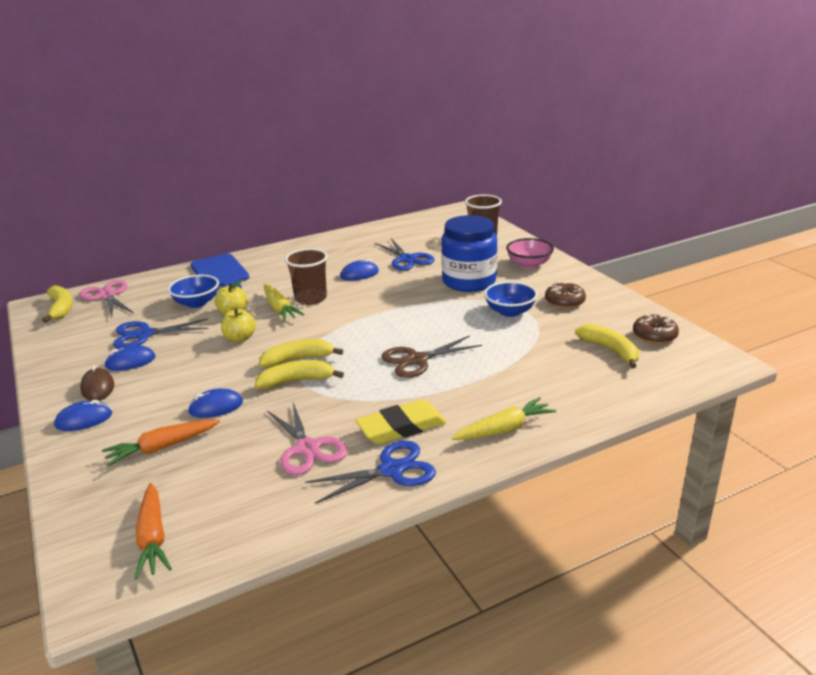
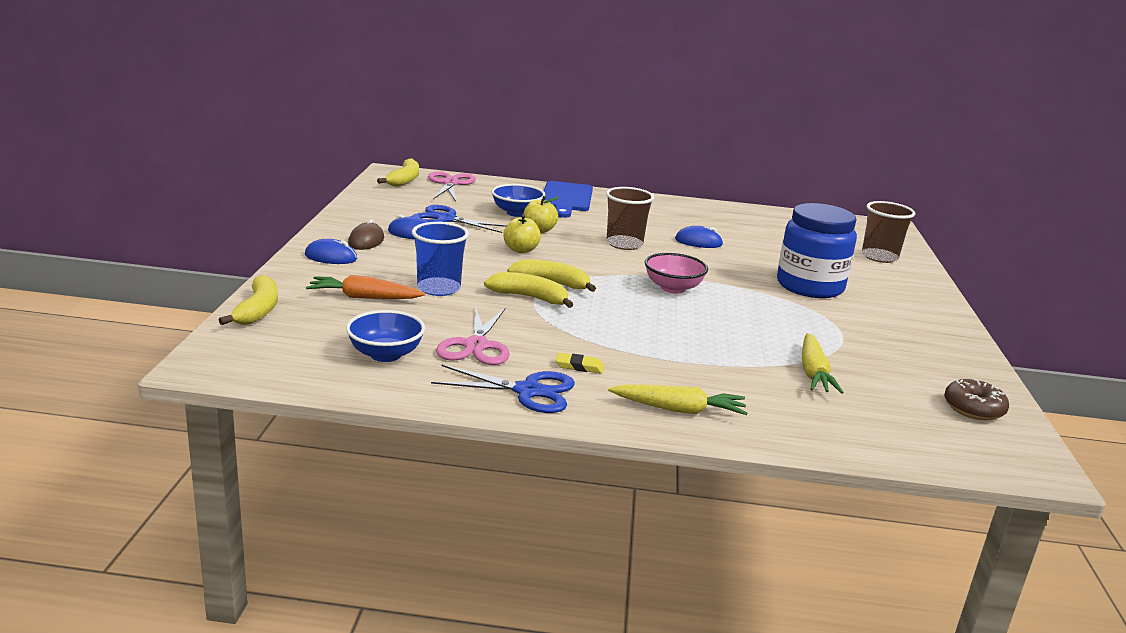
camera: 30 degrees right, 5 degrees down
(153, 538) = (286, 349): orange carrot -> none
(216, 407) = (439, 288): blue mouse -> blue cup
(280, 308) = (585, 241): yellow carrot -> yellow carrot (813, 373)
(401, 427) = (579, 366): yellow eraser -> yellow eraser, size x0.48
(407, 259) = (766, 247): blue scissors -> none
(417, 360) = (664, 325): brown scissors -> none
(510, 312) = (821, 325): blue bowl -> blue bowl (385, 354)
(529, 264) = (903, 296): pink bowl -> pink bowl (673, 288)
(564, 302) = (900, 340): brown donut -> none
(610, 350) = (895, 399): yellow banana -> yellow banana (258, 310)

